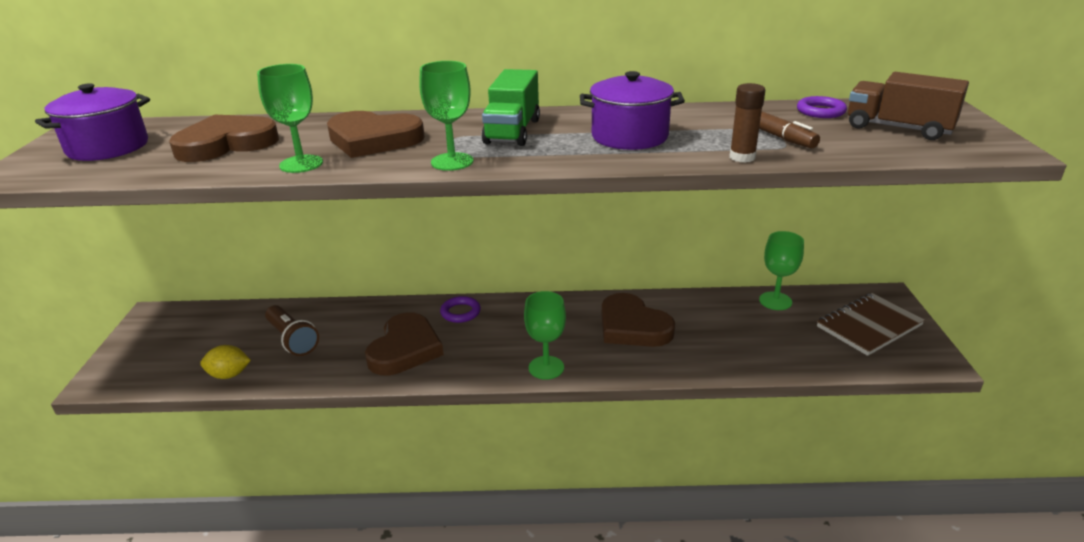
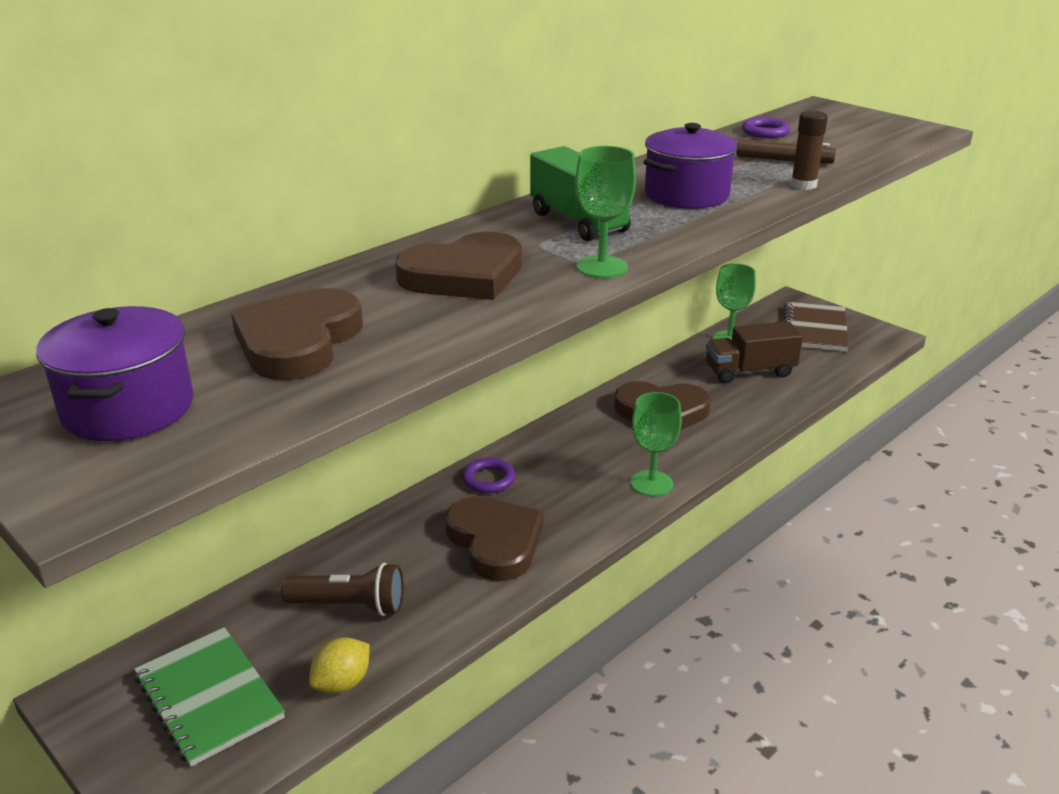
camera: 45 degrees left, 0 degrees up
(182, 346) = (209, 697): none -> green notebook
(301, 164) = (458, 325): green goblet -> none
(898, 128) = (841, 132): brown truck -> brown truck (750, 371)

